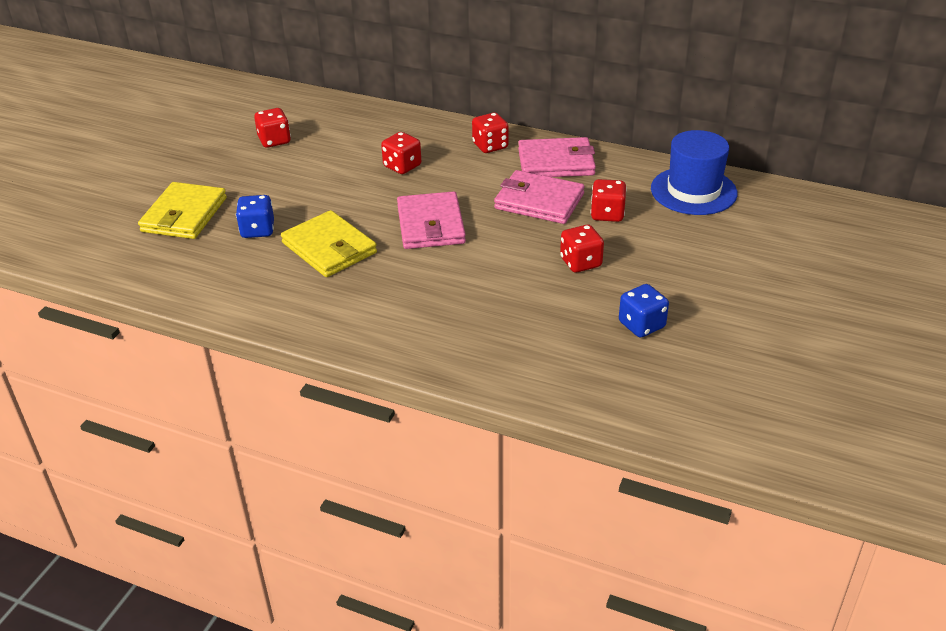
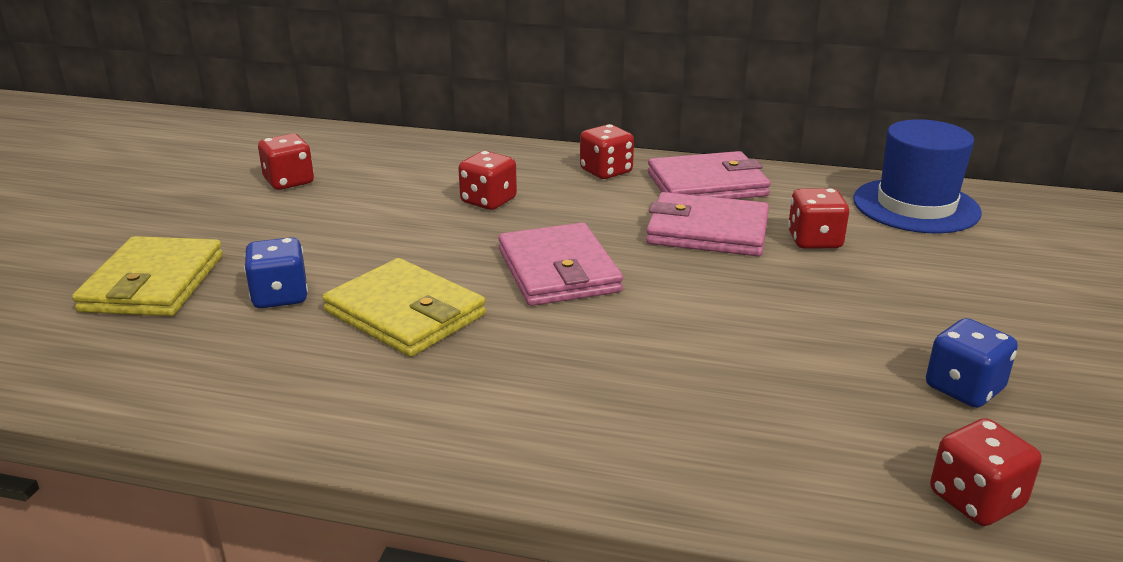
camera: 10 degrees left, 10 degrees down
(580, 262) = (813, 305): red dice -> red dice (976, 500)

